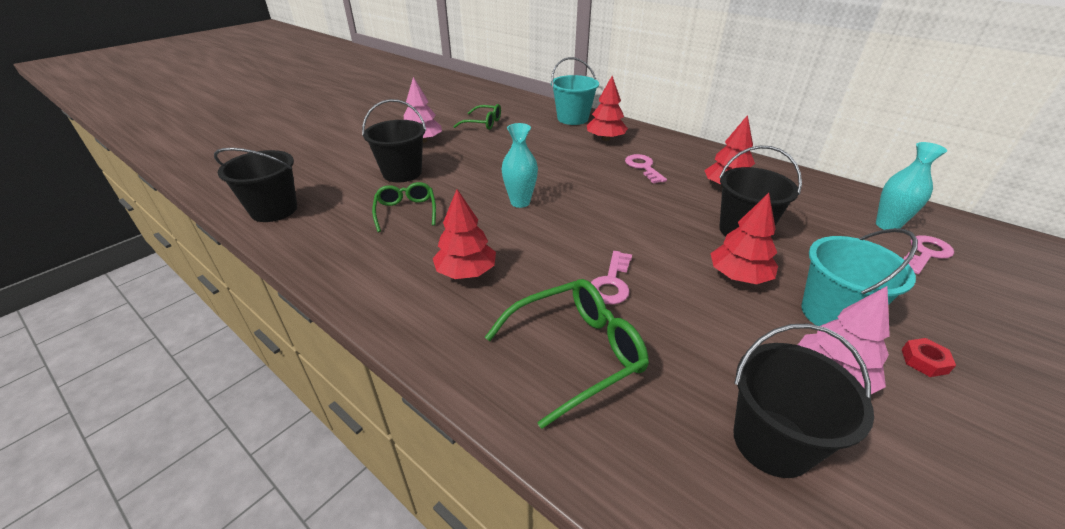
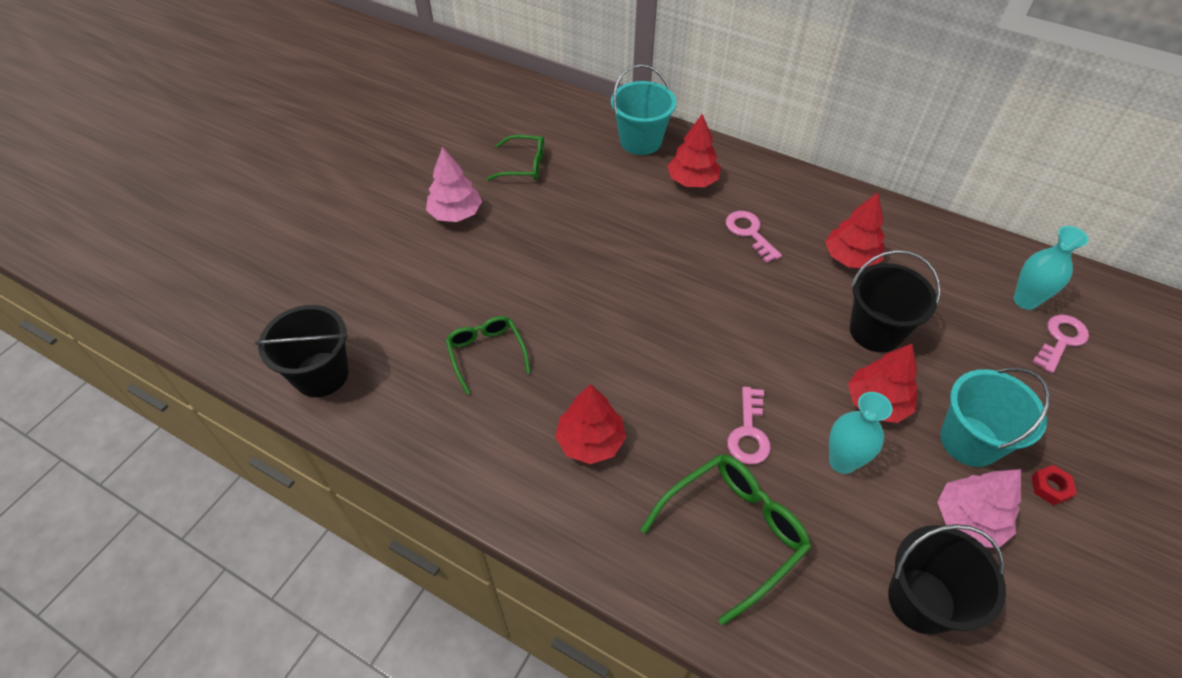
camera: 10 degrees left, 15 degrees up
(402, 173) = (453, 283): black bucket -> none
(520, 202) = (617, 318): turquoise vase -> turquoise vase (842, 461)

